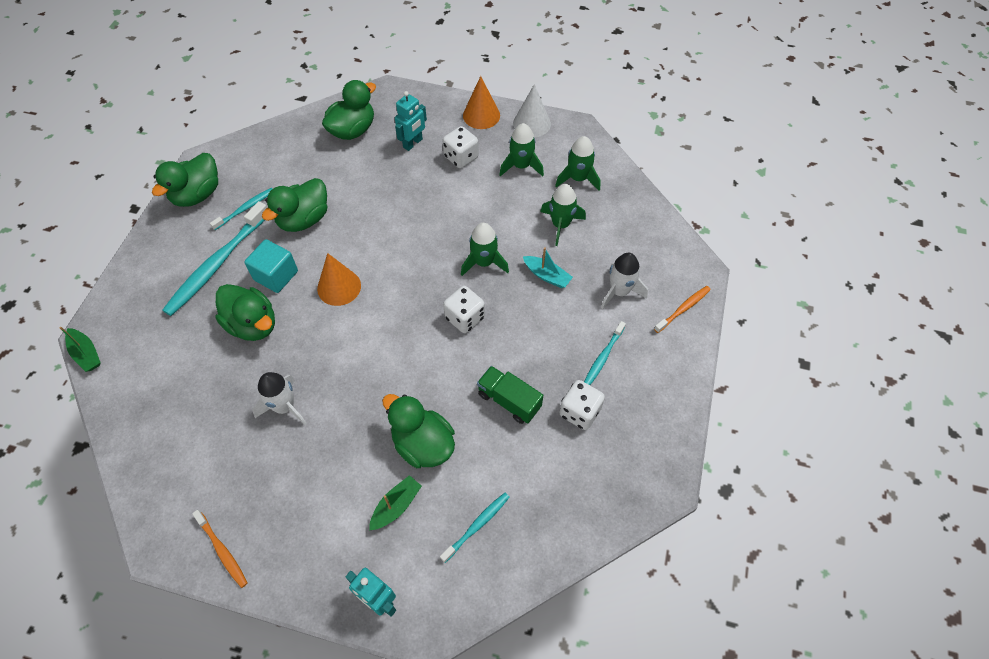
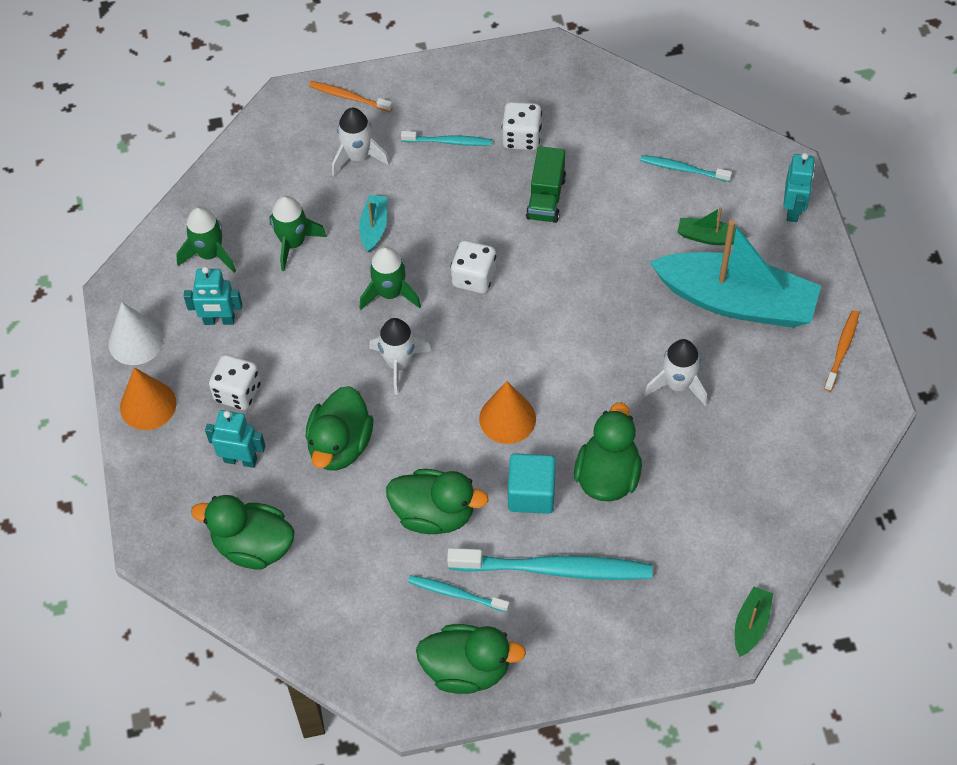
camera: 115 degrees left, 0 degrees up
(322, 492) = (737, 301): none -> turquoise boat
(423, 444) = (637, 246): green duck -> green duck (340, 445)
(424, 245) = (399, 364): none -> white rocket
(521, 166) = (219, 320): green rocket -> turquoise robot

